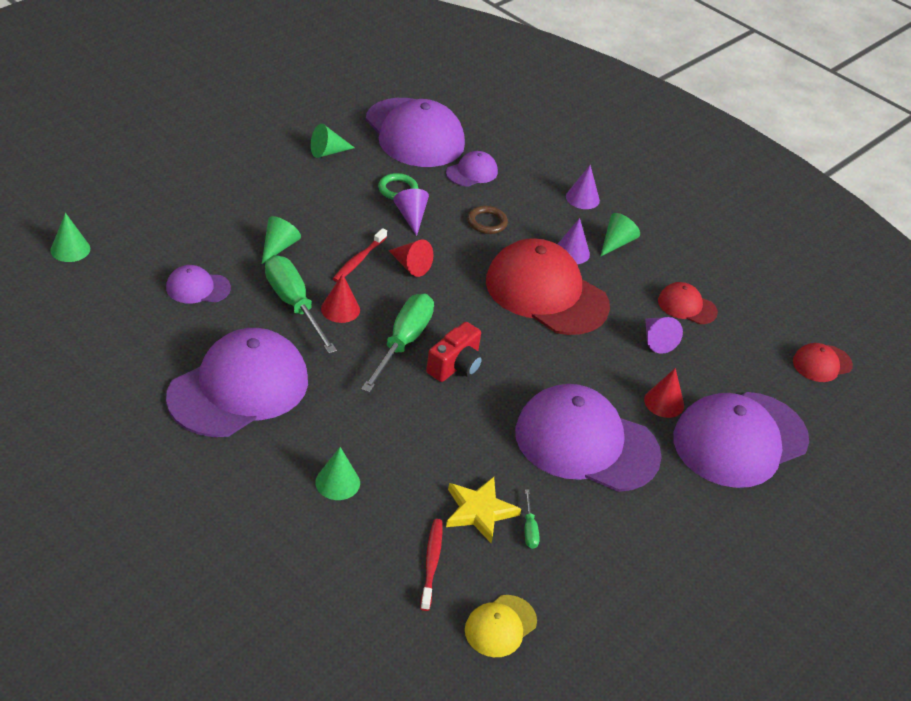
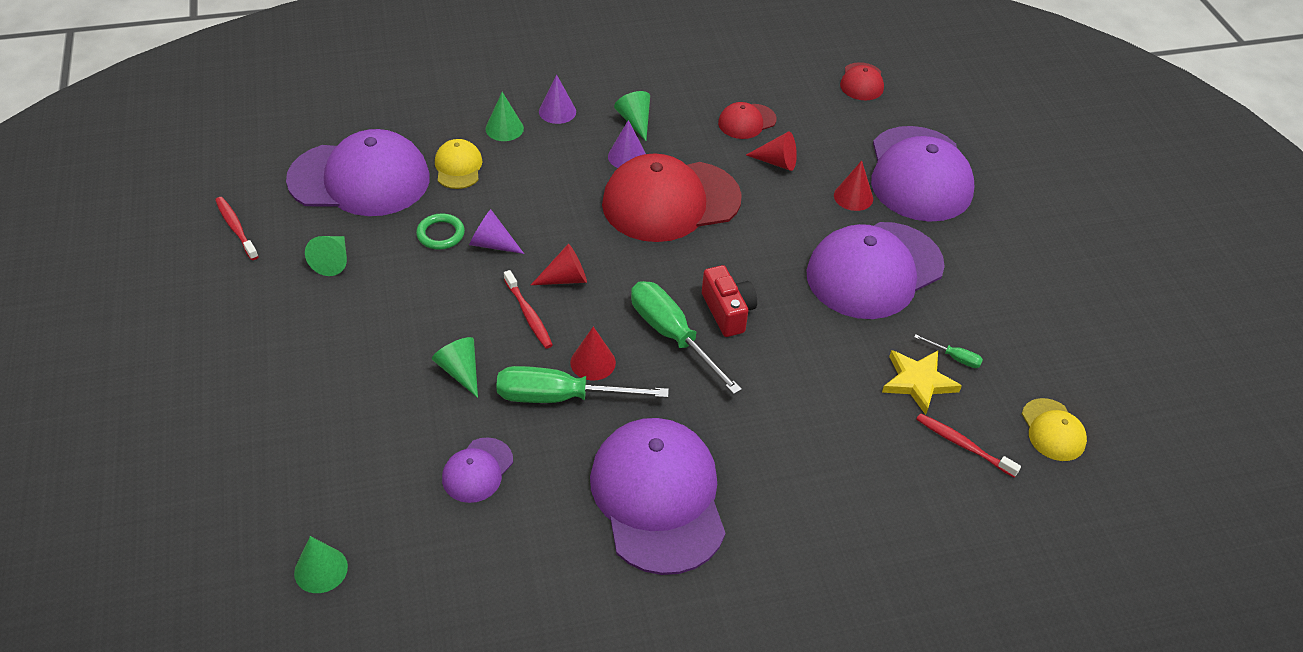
camera: 55 degrees left, 5 degrees up
(319, 101) = (236, 228): none -> red toothbrush
(337, 482) = (832, 471): green cone -> green cone (504, 128)
(472, 172) = (458, 167): purple cap -> yellow cap
(487, 222) = (542, 193): brown ring -> none
(656, 340) = (776, 162): purple cone -> red cone

